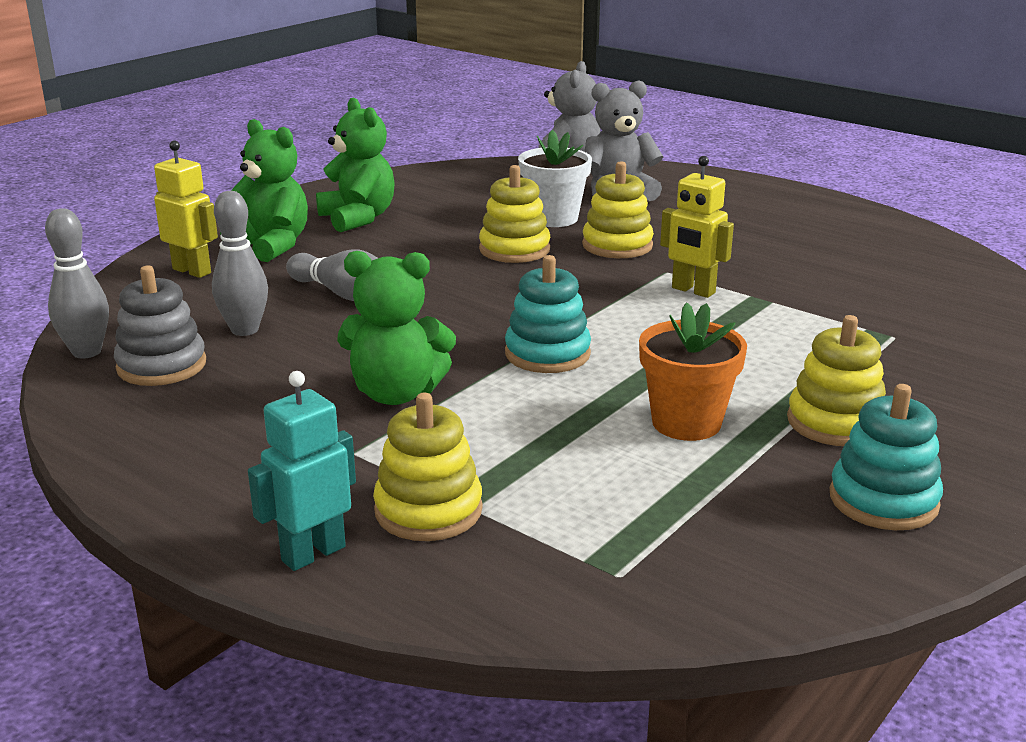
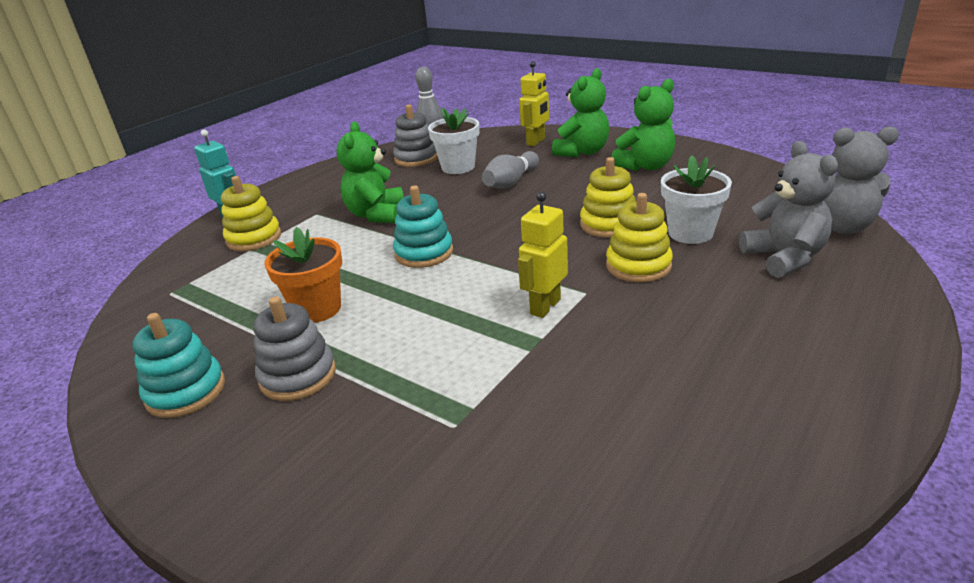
camera: 90 degrees right, 5 degrees up
(245, 330) = (458, 167): grey bowling pin -> white flower pot
(835, 422) = (298, 376): yellow stacking toy -> grey stacking toy

